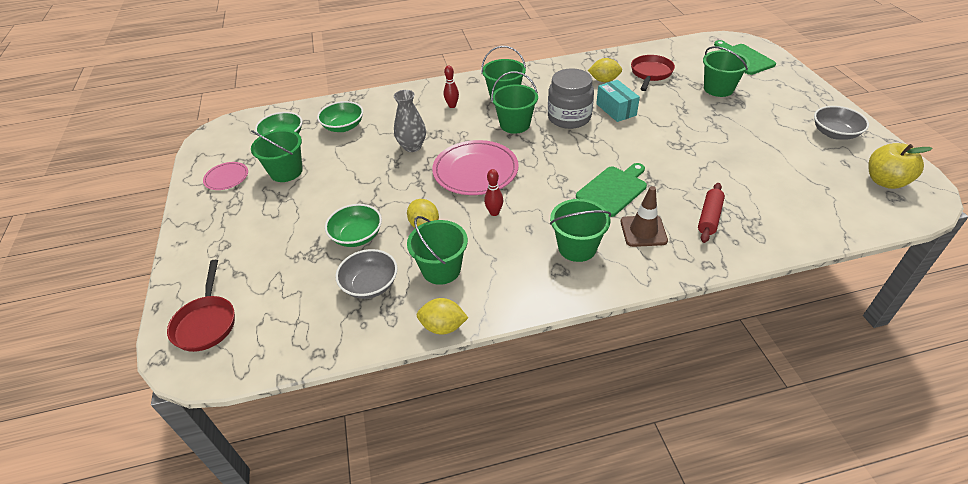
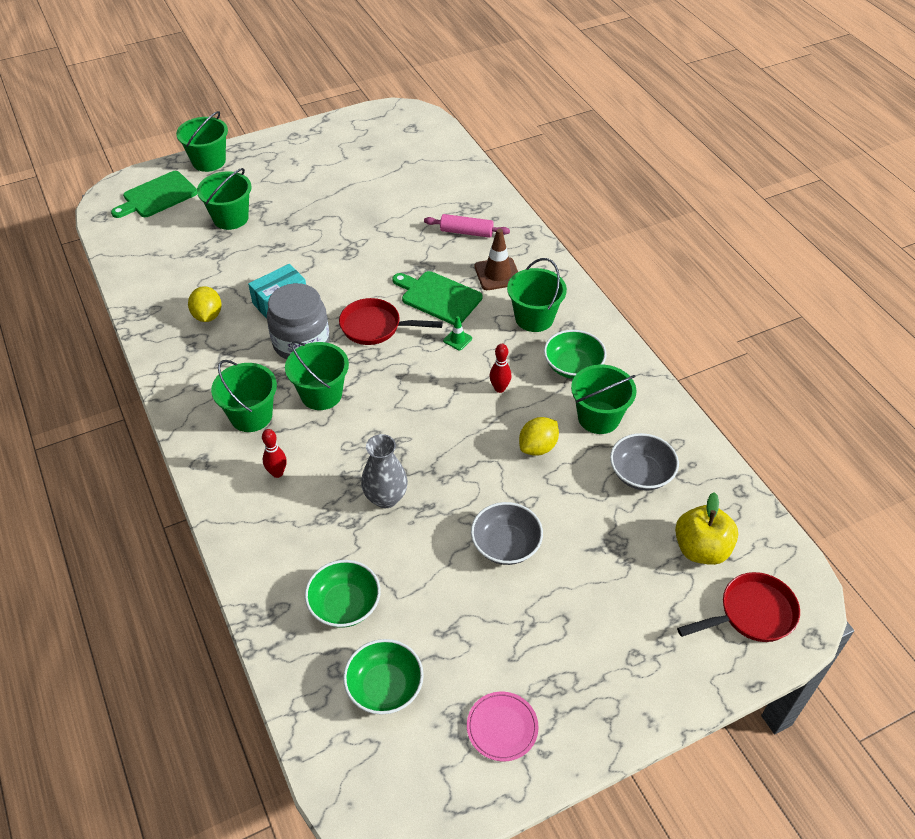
camera: 105 degrees left, 5 degrees up
(286, 171) = (470, 643): green bucket -> green bucket (209, 161)
(357, 236) = (574, 509): green bowl -> green bowl (573, 366)
(443, 327) = (668, 401): yellow lemon -> none
(475, 171) = (428, 418): pink plate -> none
(557, 195) = (457, 339): none -> green traffic cone
(650, 74) = (191, 273): red pan -> red pan (375, 327)
(709, 217) = (466, 232): red rolling pin -> pink rolling pin
(834, 133) = (317, 147): grey bowl -> grey bowl (506, 545)
(885, 181) = (391, 129): yellow apple -> yellow apple (701, 549)

